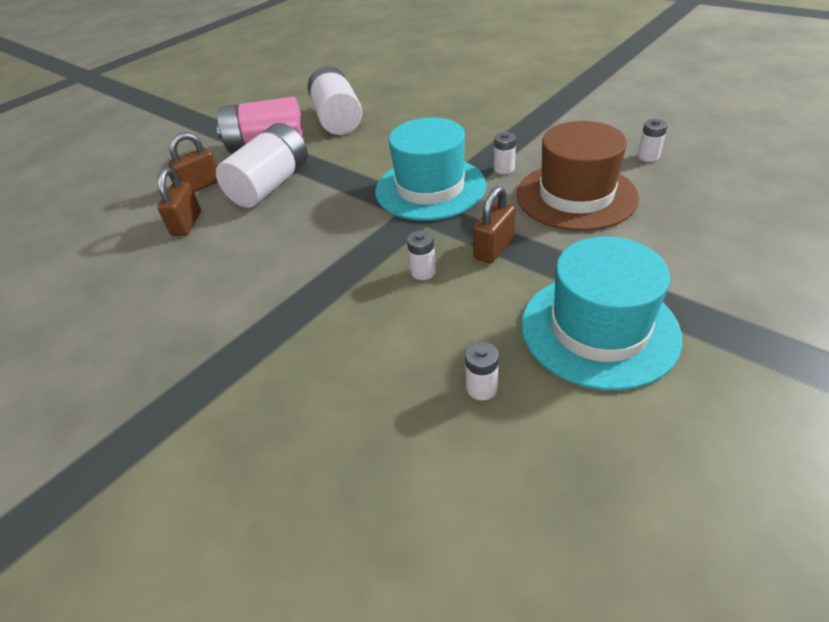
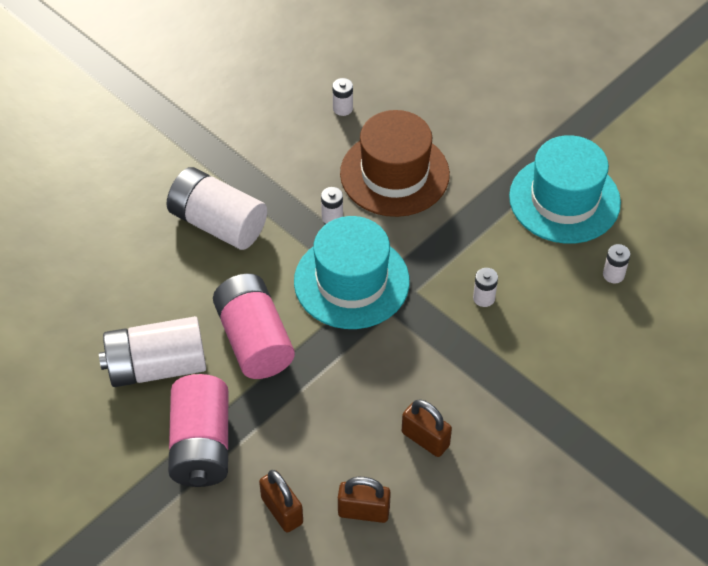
camera: 90 degrees left, 10 degrees up
(270, 185) = (303, 432): white battery -> white battery (218, 223)
(362, 152) = (254, 340): none -> pink battery
(493, 248) = (460, 245): brown padlock -> brown padlock (425, 439)

